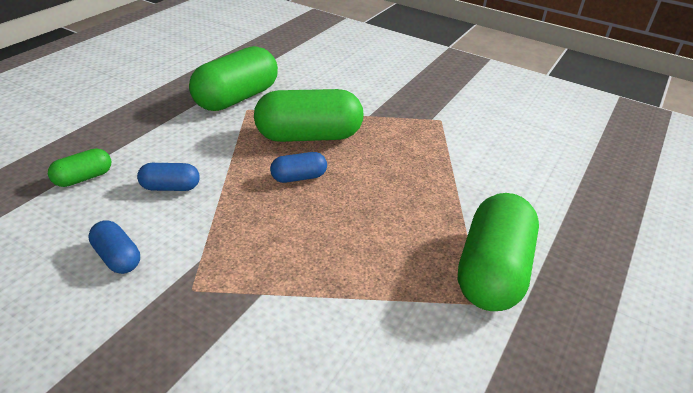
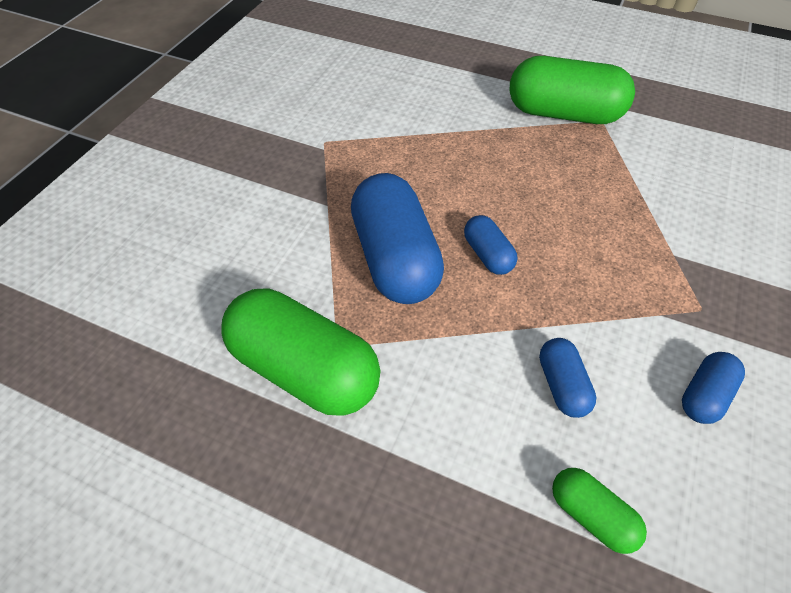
camera: 95 degrees left, 15 degrees up
(308, 136) = (395, 258): green capsule -> blue capsule

